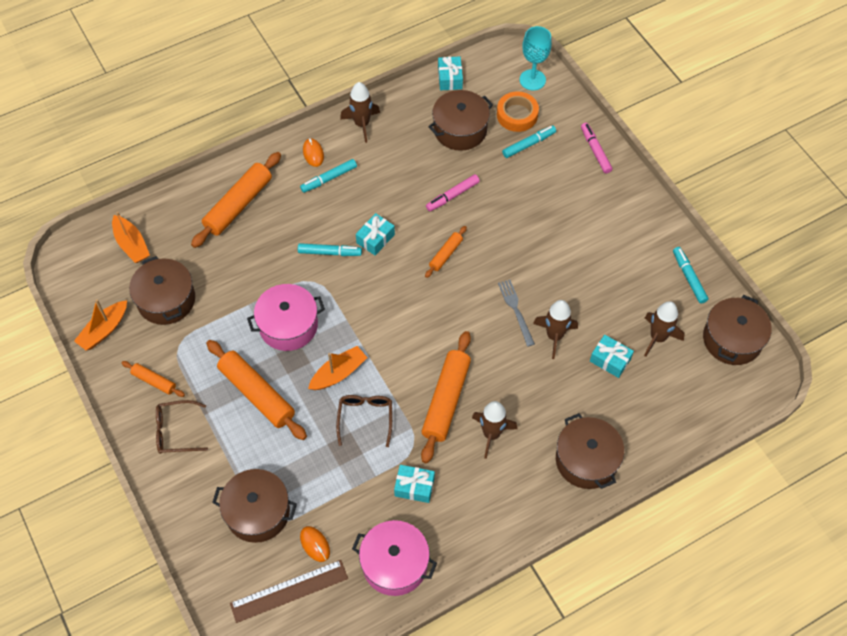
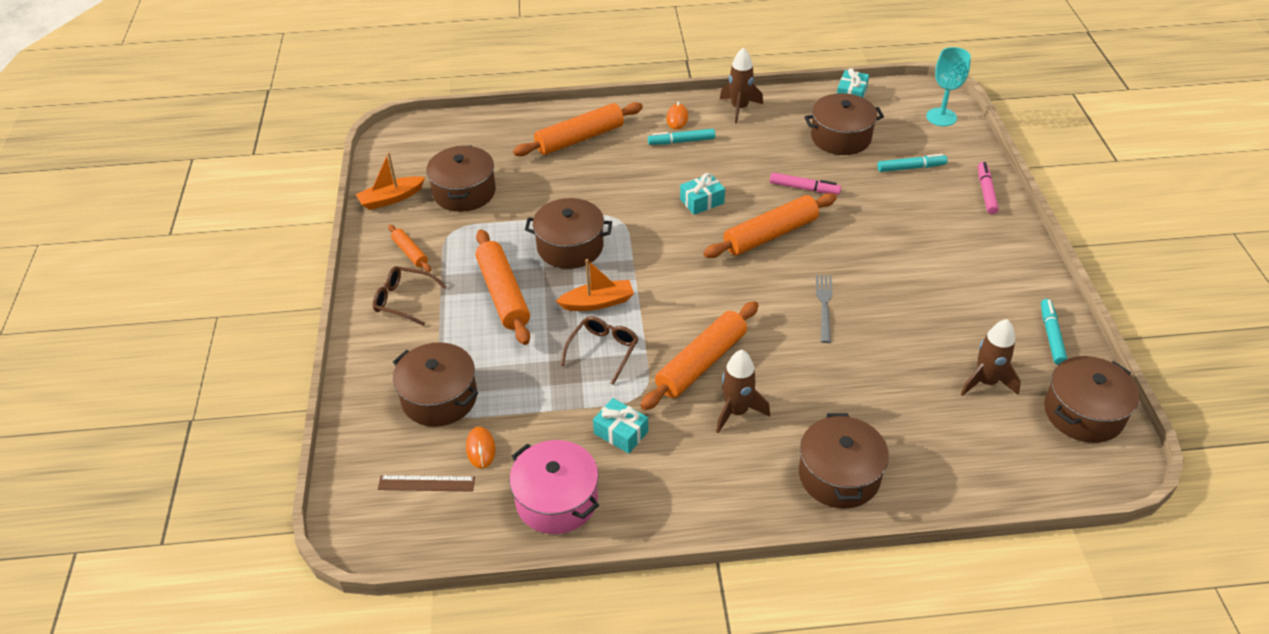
camera: 25 degrees right, 15 degrees down
(131, 244) = (460, 141): orange boat -> none
(288, 325) = (570, 247): pink pot -> brown pot
(289, 591) = (426, 483): brown ruler -> brown ruler, size x0.66
(329, 252) = (648, 199): turquoise marker -> none
(446, 254) = (770, 235): orange rolling pin -> orange rolling pin, size x1.94
(452, 196) = (804, 188): pink marker -> pink marker turned 150 degrees counterclockwise
(517, 115) = (910, 141): orange tape -> none
(554, 336) = (858, 342): brown rocket -> none
(610, 360) = (915, 385): turquoise gift -> none

